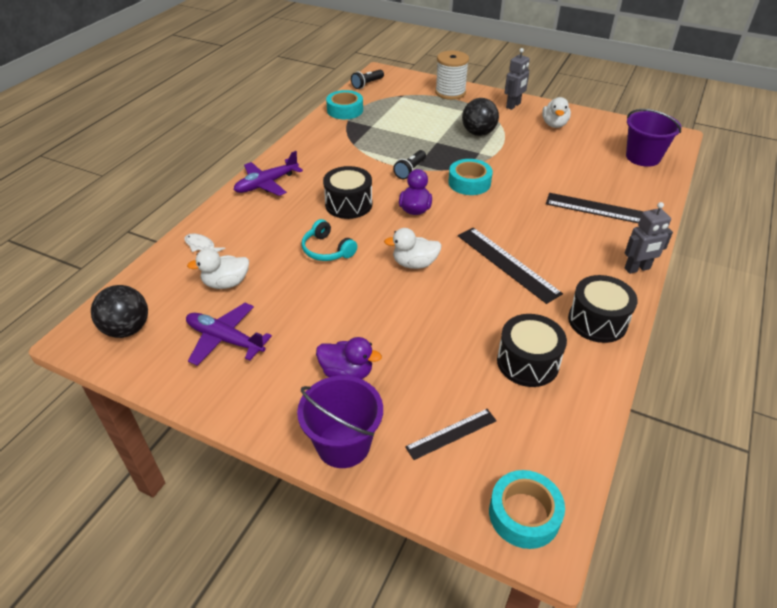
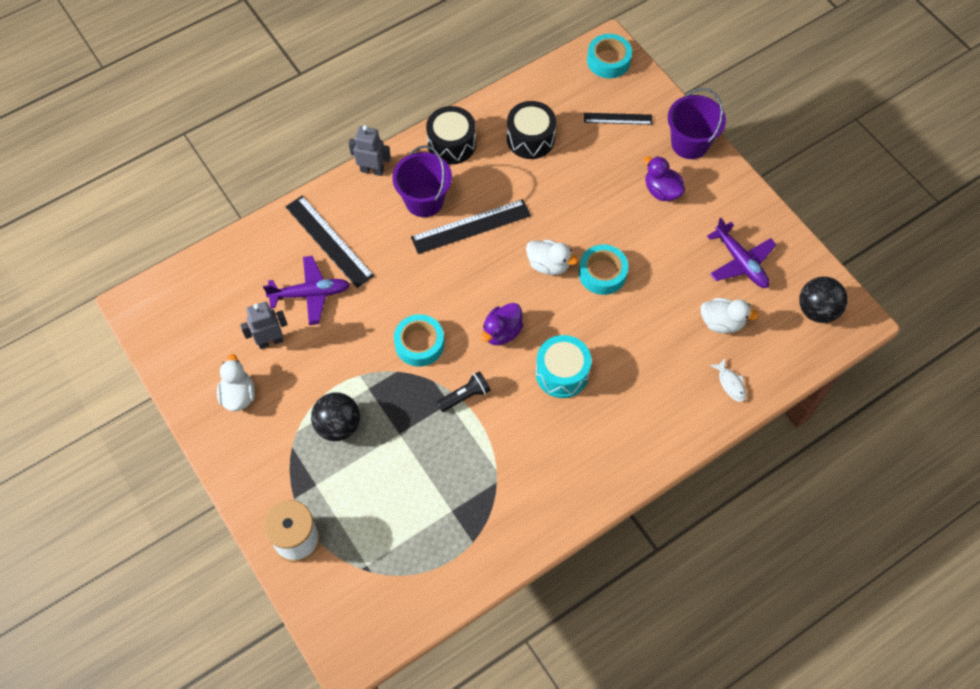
camera: 150 degrees left, 20 degrees up
(266, 184) = (631, 453): purple plane -> purple plane (310, 294)
(327, 250) = (615, 319): turquoise headphones -> none
(345, 110) = (462, 570): turquoise tape -> turquoise tape (602, 273)
(348, 204) = (562, 373): black drum -> turquoise drum
(367, 84) = (390, 629): black flashlight -> none
(507, 263) = (471, 226): black ruler -> black ruler turned 75 degrees clockwise
(513, 105) = (246, 461): grey robot -> grey robot (270, 341)
(554, 124) = (238, 395): white duck -> white duck turned 45 degrees counterclockwise
(643, 157) = (209, 290): purple bucket -> purple bucket (424, 200)

